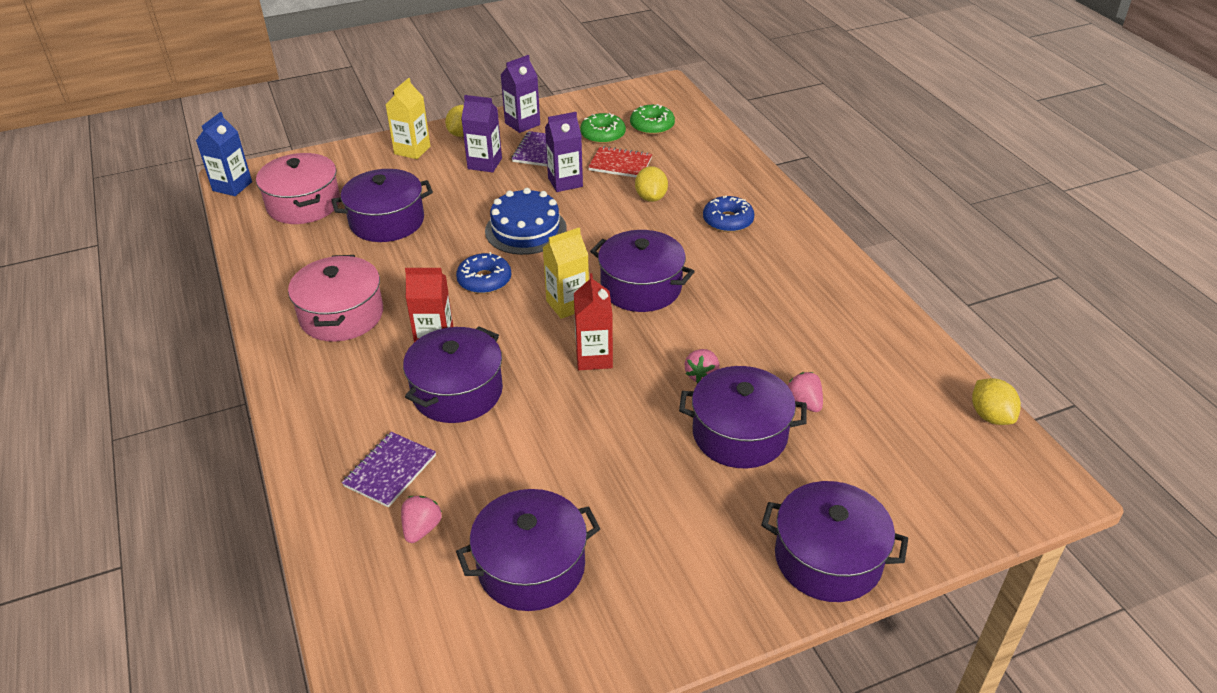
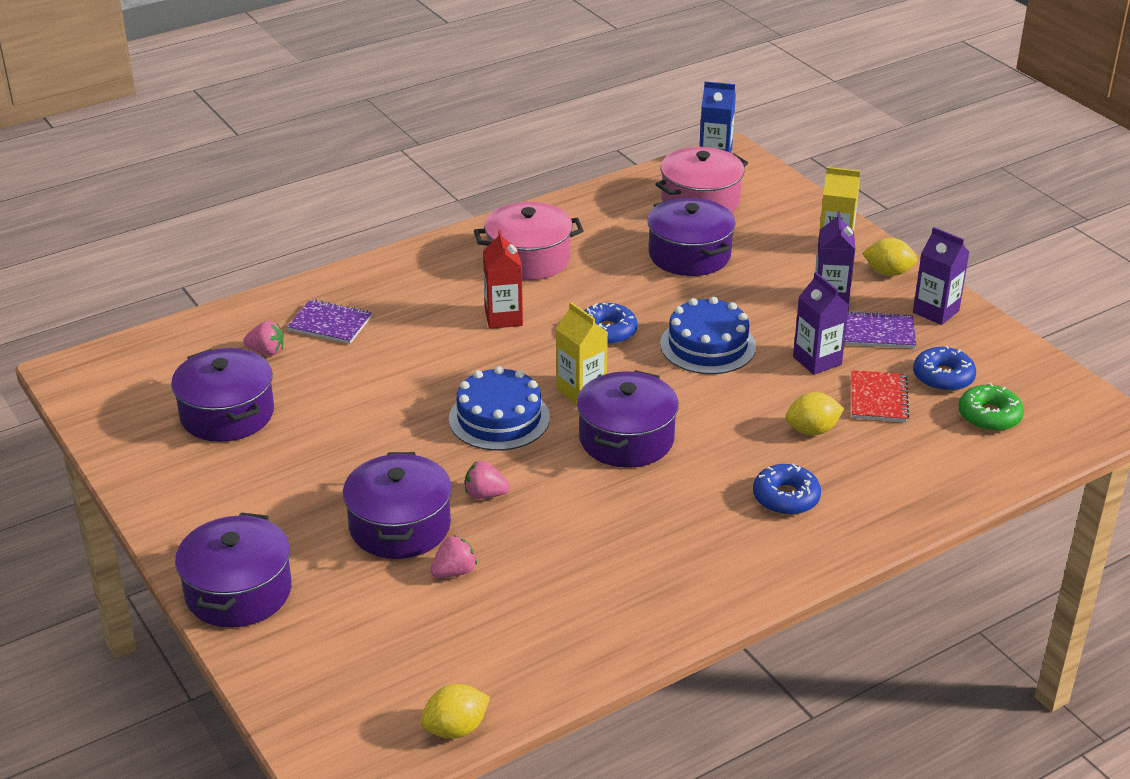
camera: 80 degrees right, 5 degrees down
(457, 392) = (434, 342): purple pot -> none
(594, 357) = (499, 418): red carton -> blue cake
(603, 135) = (943, 377): green donut -> blue donut

